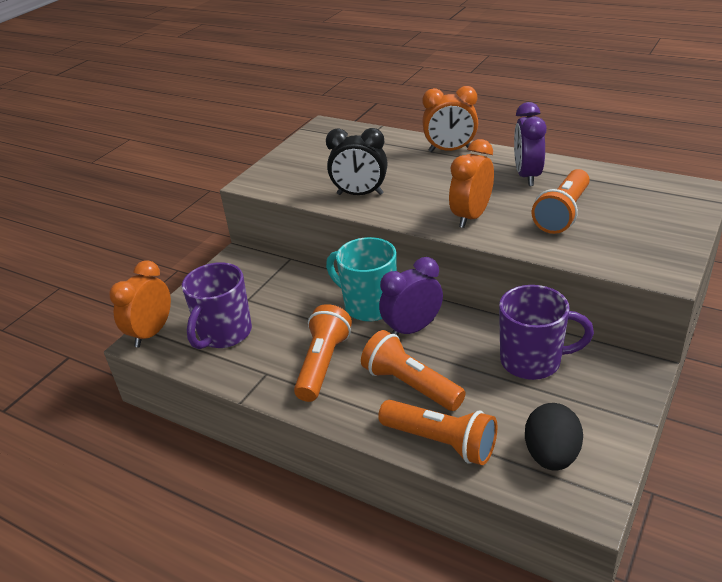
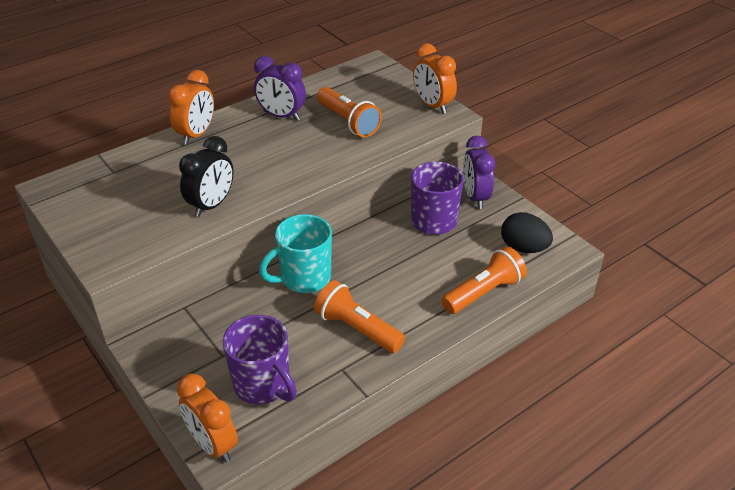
camera: 70 degrees left, 5 degrees up
(410, 385) = (417, 287): orange flashlight -> none
(412, 329) = (354, 264): purple clock -> purple clock (475, 197)
(471, 217) = (310, 161): orange clock -> orange clock (432, 105)

